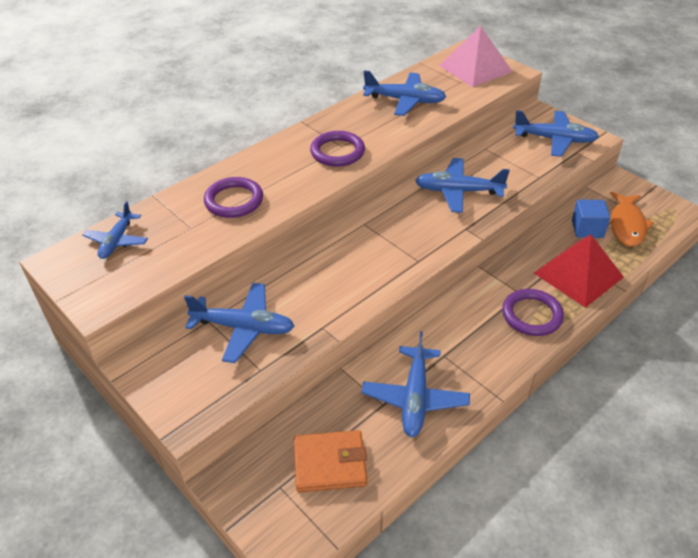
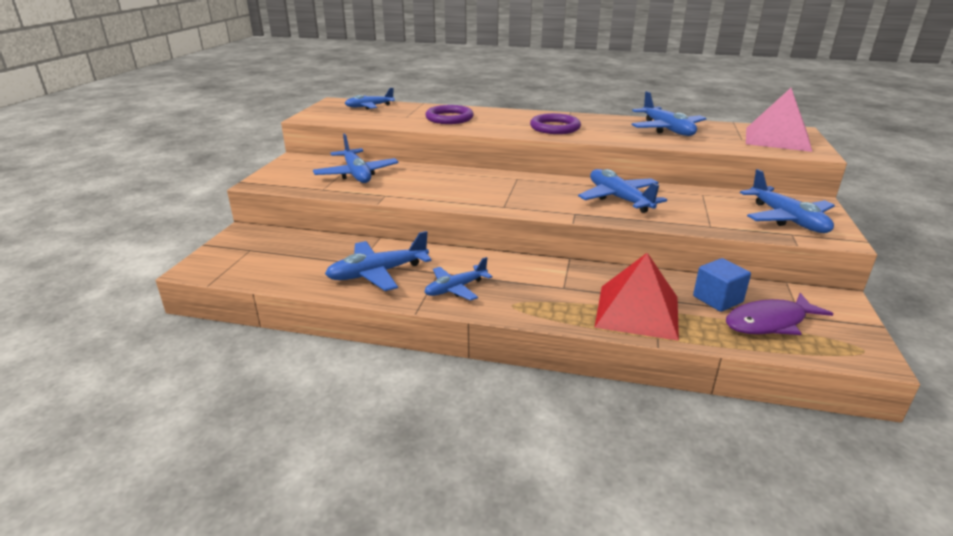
camera: 55 degrees right, 15 degrees down
(330, 463) = (283, 260): orange wallet -> none
(480, 357) = (455, 289): none -> blue plane
(531, 315) = (542, 300): purple ring -> none
(627, 225) = (769, 322): orange fish -> purple fish

